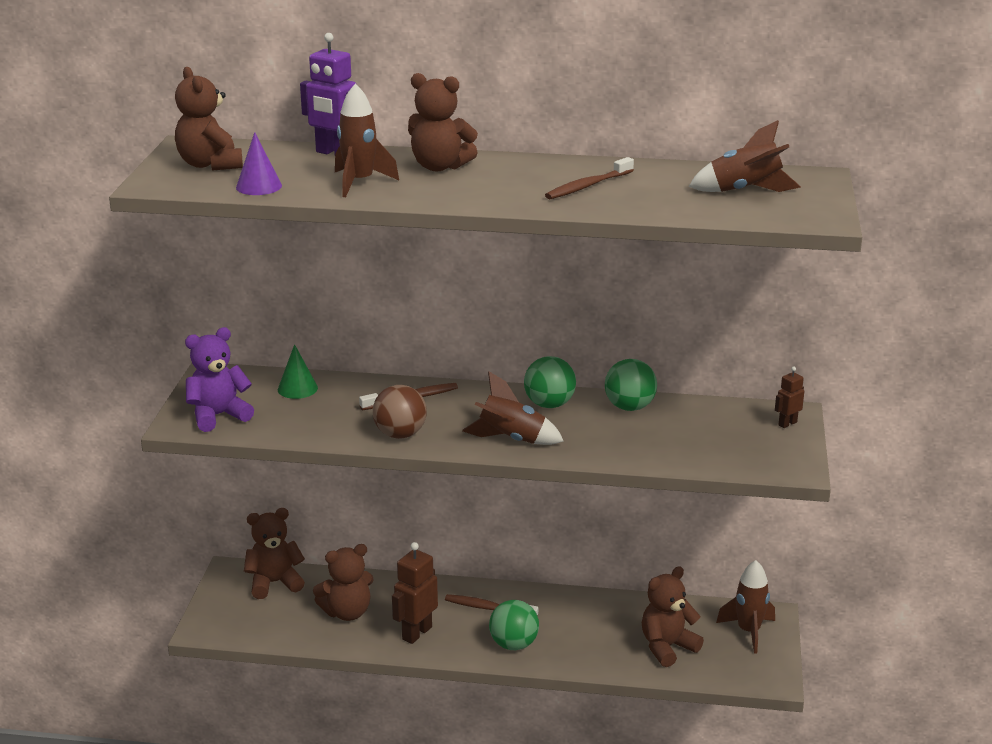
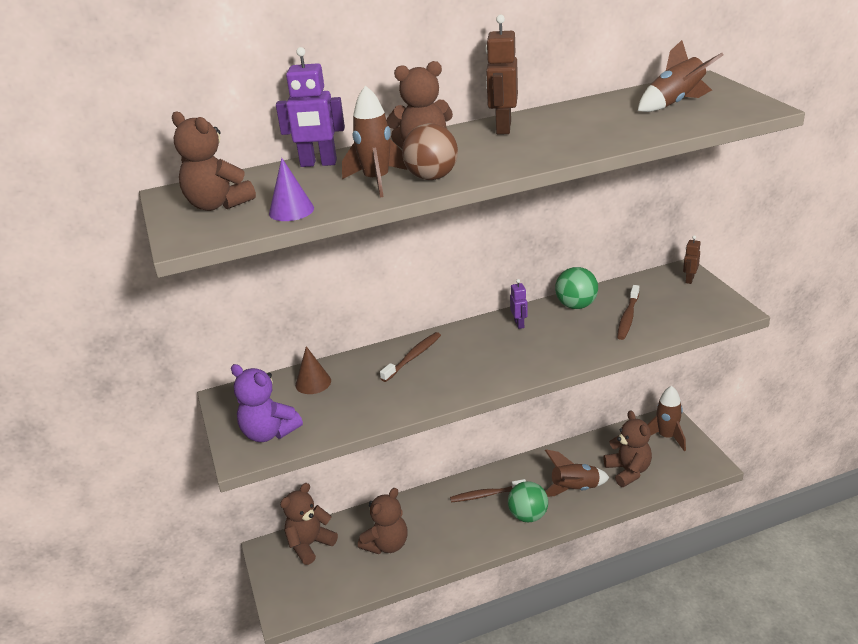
camera: 25 degrees left, 5 degrees up
(218, 416) = (269, 433): purple teddy bear -> purple teddy bear turned 90 degrees counterclockwise
(297, 388) = (313, 382): green cone -> brown cone
(400, 434) = (436, 391): brown ball -> brown ball (432, 177)
(416, 633) = (452, 538): brown robot -> brown robot (503, 128)
(511, 439) = (523, 362): brown rocket -> brown rocket (574, 489)
(549, 404) = (519, 324): green ball -> purple robot
(588, 186) = (561, 131): brown toothbrush -> brown toothbrush (628, 317)
(667, 647) = (628, 471): brown teddy bear -> brown teddy bear turned 135 degrees clockwise

